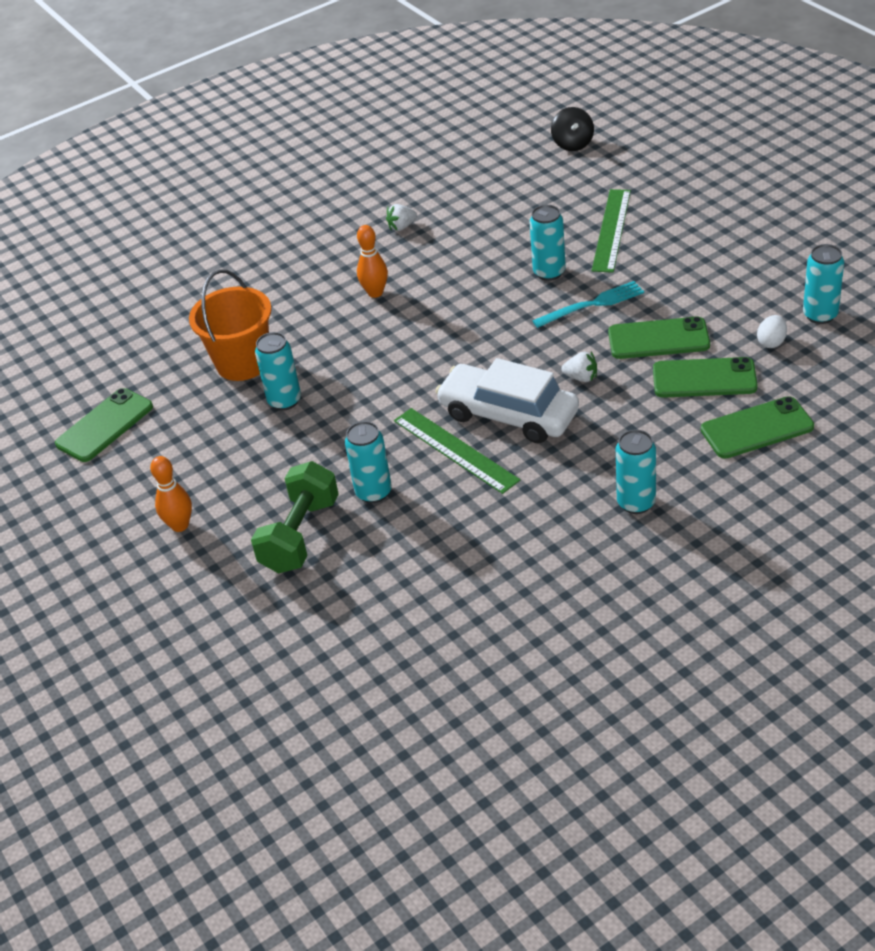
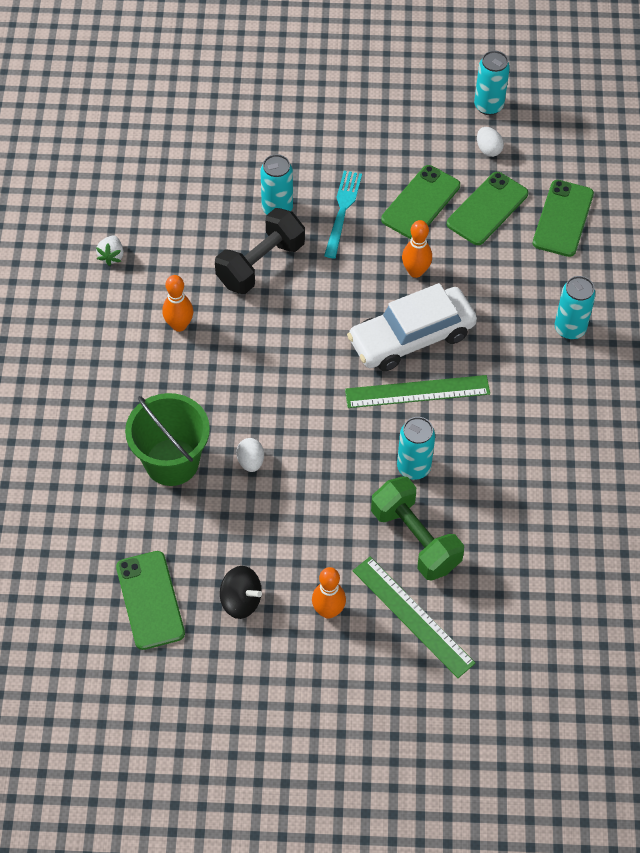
camera: 60 degrees left, 15 degrees up
(242, 363) = (172, 462): orange bucket -> green bucket
(284, 401) = (250, 461): turquoise can -> white egg
(483, 296) = (260, 264): none -> black dumbbell
(573, 144) = (132, 86): black spinning top -> black spinning top (241, 601)
(581, 377) = (415, 271): white strawberry -> orange bowling pin
(611, 230) = (268, 141): green ruler -> green ruler (413, 616)

